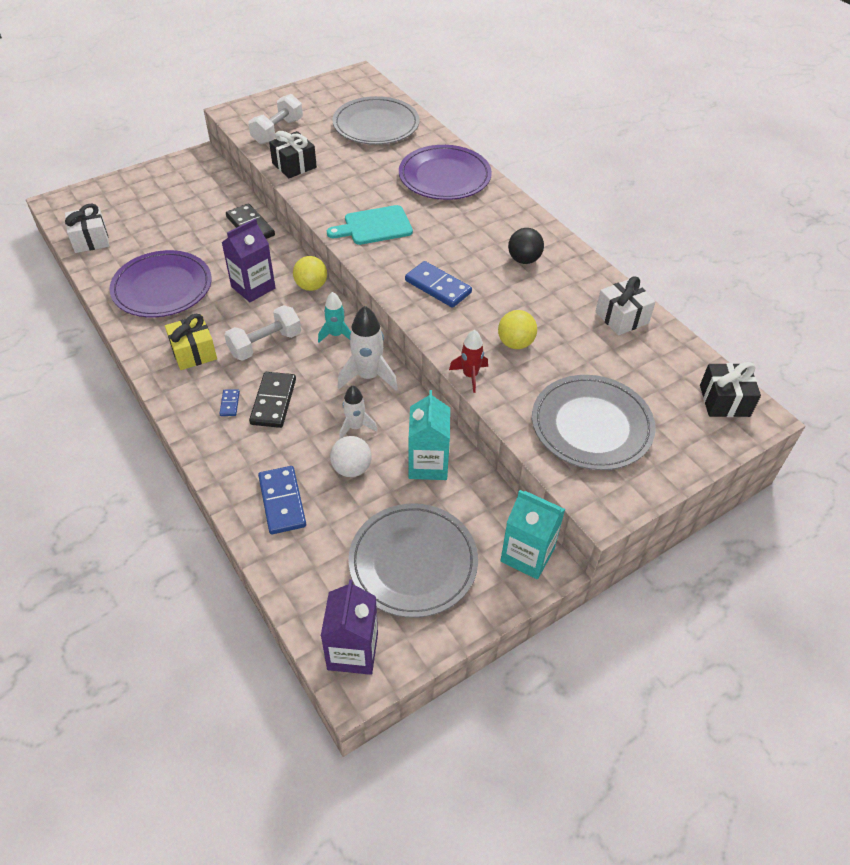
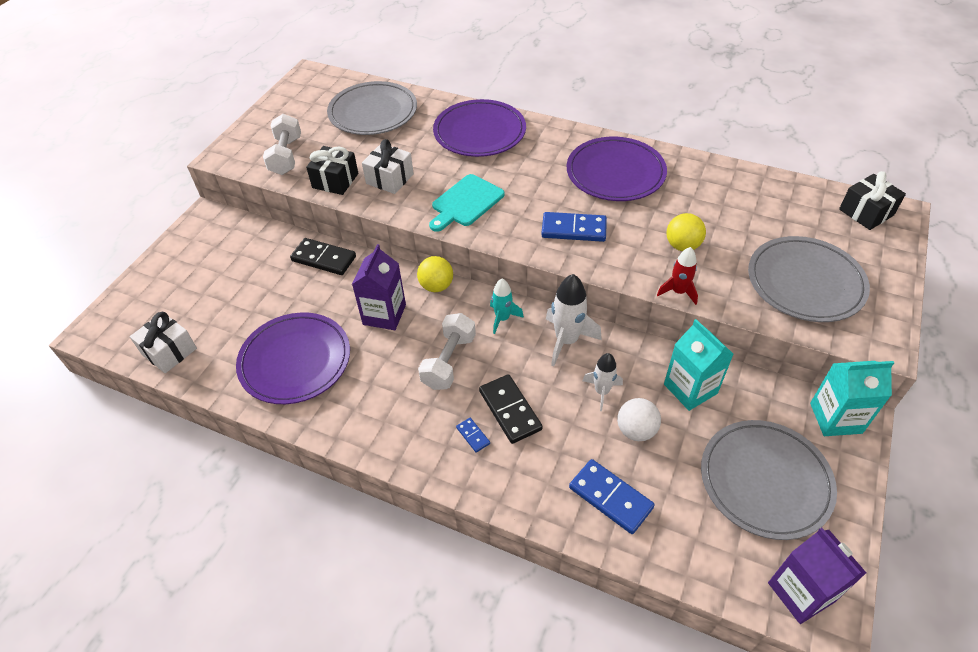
camera: 30 degrees left, 0 degrees up
(194, 352) = (389, 406): yellow gift -> none
(524, 260) = (615, 173): black ball -> purple plate
(621, 317) = (733, 184): white gift -> white gift (390, 179)

